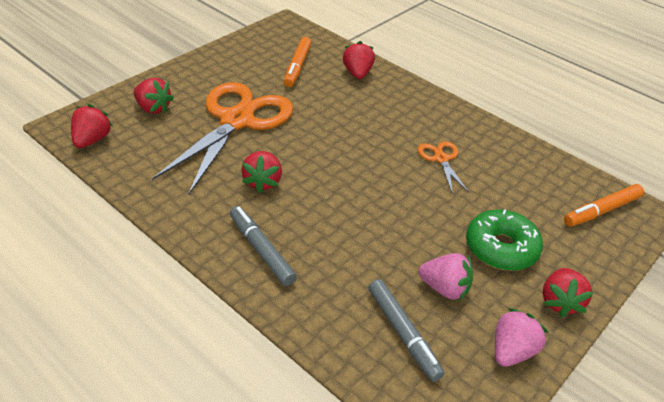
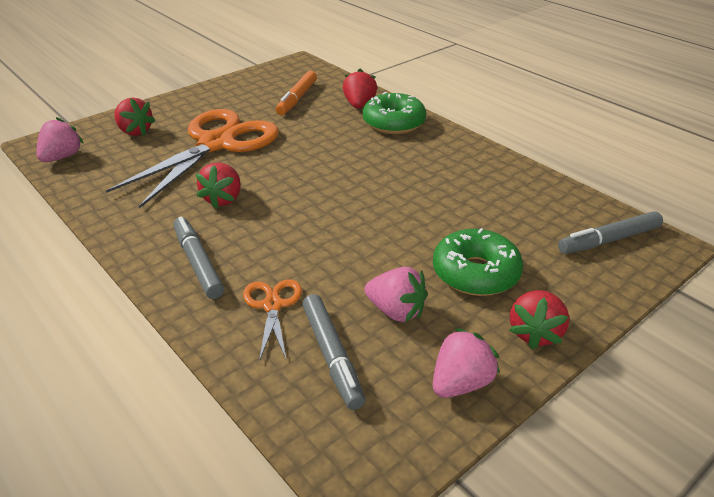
camera: 10 degrees right, 5 degrees down
(92, 140) = (62, 157): red strawberry -> pink strawberry
(394, 93) = (393, 123): none -> green donut
(441, 159) = (428, 183): orange scissors -> orange scissors (272, 305)
(602, 211) = (609, 240): orange marker -> grey marker

